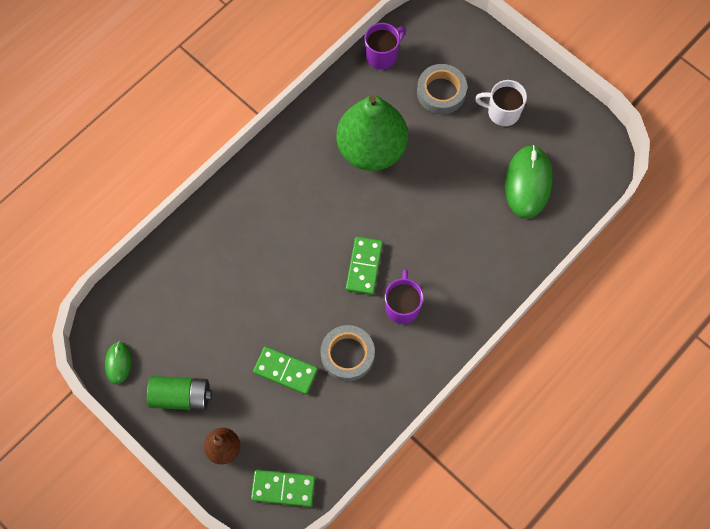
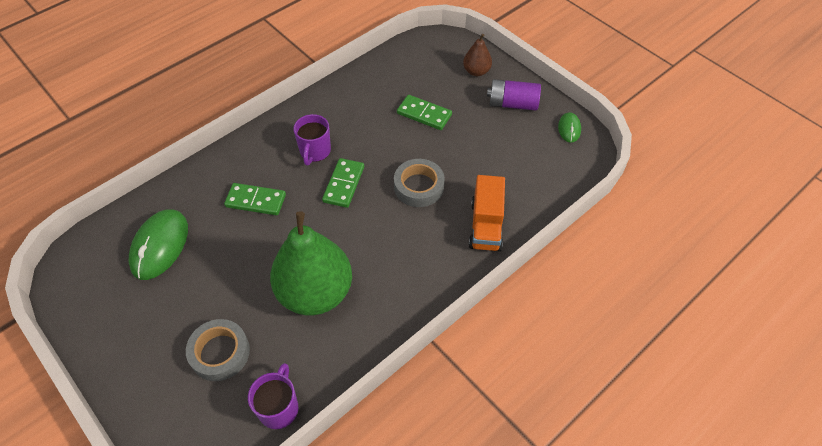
camera: 175 degrees left, 15 degrees down
(181, 396) = (512, 104): green battery -> purple battery
(216, 230) = (486, 225): none -> orange truck
(283, 488) = (431, 47): green domino -> green domino (255, 201)
(347, 355) = (370, 121): grey tape -> grey tape (419, 186)
(382, 55) = (279, 408): purple mug -> purple mug turned 135 degrees clockwise
(502, 112) = (157, 322): white mug -> none

